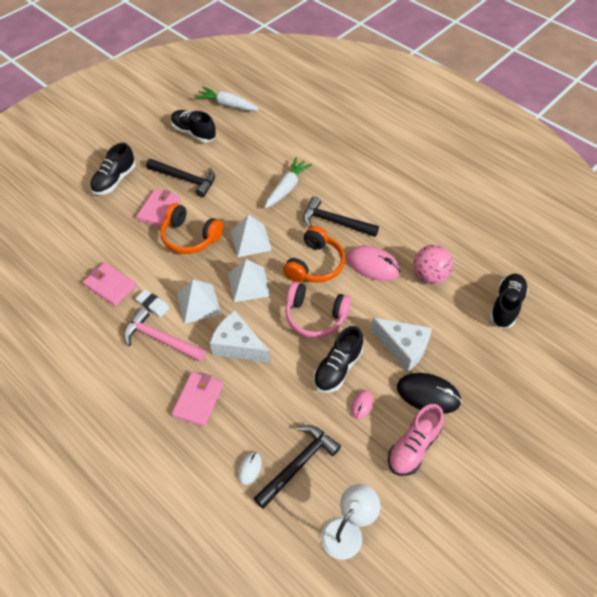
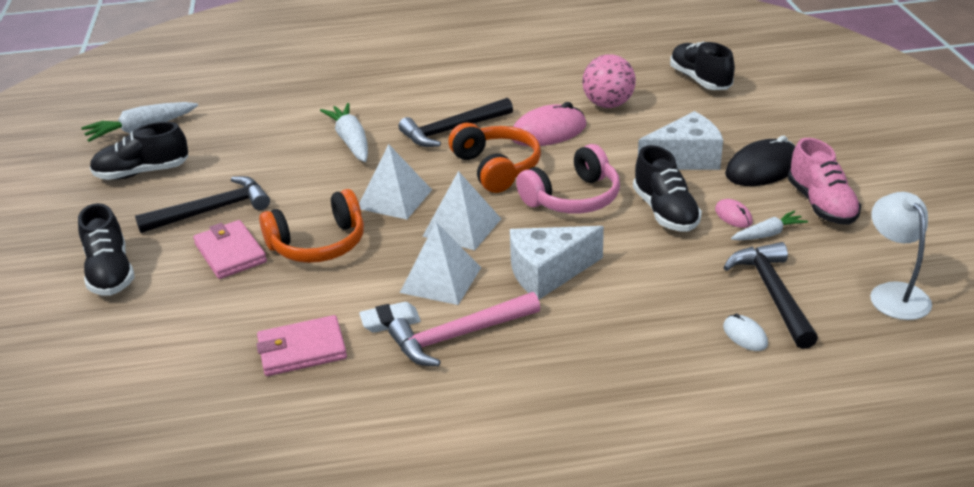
camera: 50 degrees left, 20 degrees down
(198, 400) = (597, 339): pink wallet -> none
(357, 432) = (768, 234): none -> white carrot

